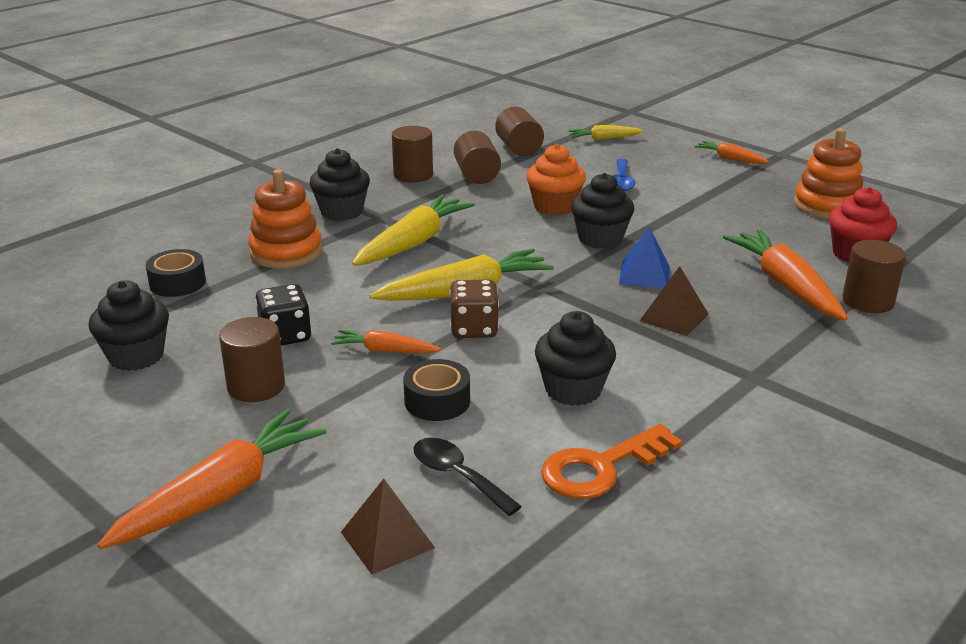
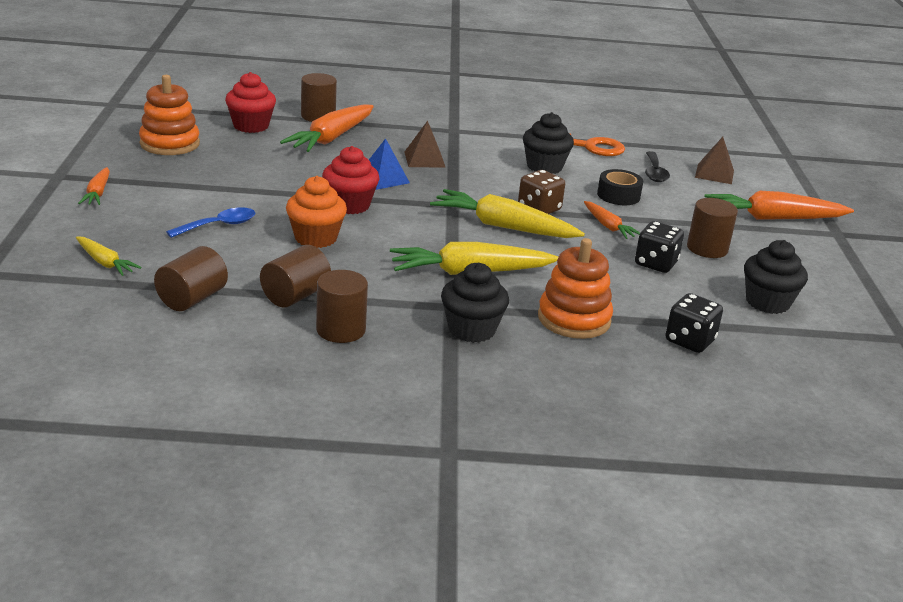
camera: 135 degrees left, 0 degrees up
(177, 283) = (689, 341): black tape -> black dice
(600, 239) = (349, 205): black cupcake -> red cupcake

